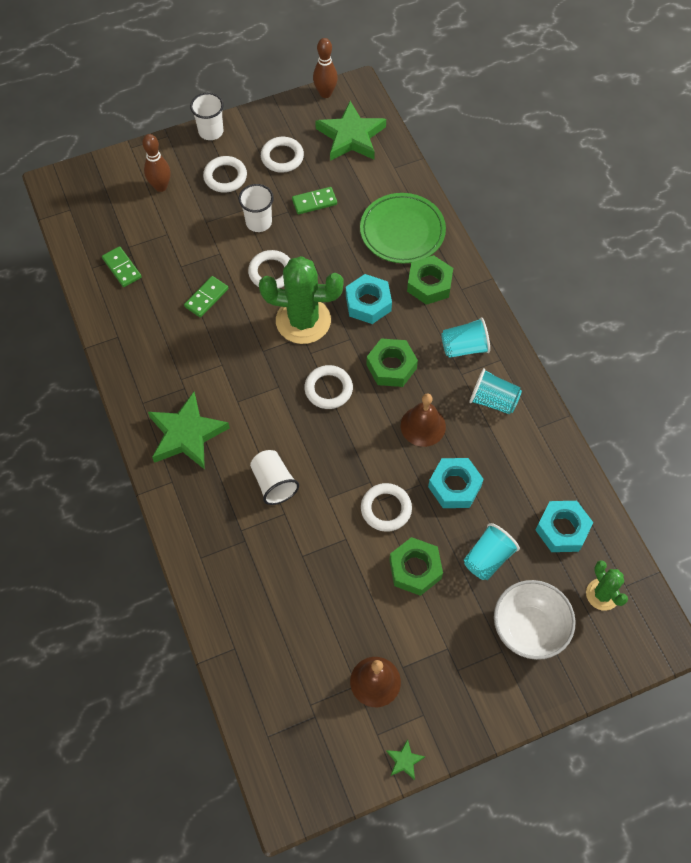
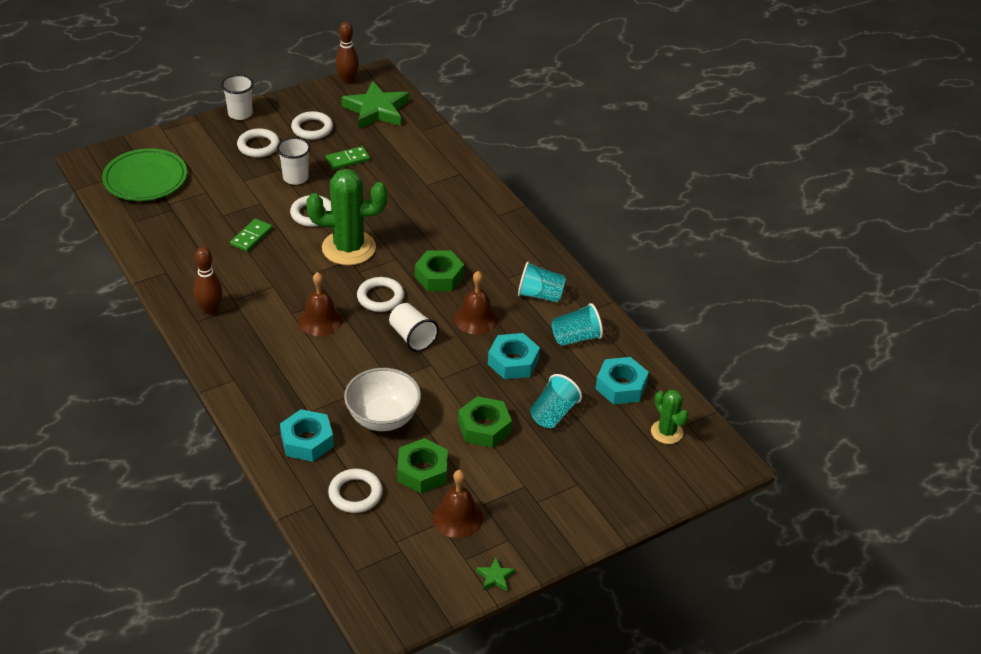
camera: 10 degrees left, 20 degrees down
(122, 268) = (164, 220): green domino -> none
(161, 186) = (196, 157): brown bowling pin -> brown bowling pin (210, 309)
(186, 434) = (244, 342): green star -> none
(265, 413) = (320, 320): none -> brown bell
(274, 483) = (336, 373): white cup -> white cup (412, 337)
(368, 303) = (410, 231): turquoise nut -> turquoise nut (307, 441)
(386, 509) = (449, 384): white ring -> white ring (355, 494)
(402, 231) = (435, 176): green plate -> green plate (145, 179)
(429, 284) = (466, 213): green nut -> green nut (422, 471)
(464, 347) = (507, 257): turquoise cup -> turquoise cup (576, 337)
(529, 628) = (601, 464): white bowl -> white bowl (383, 418)

